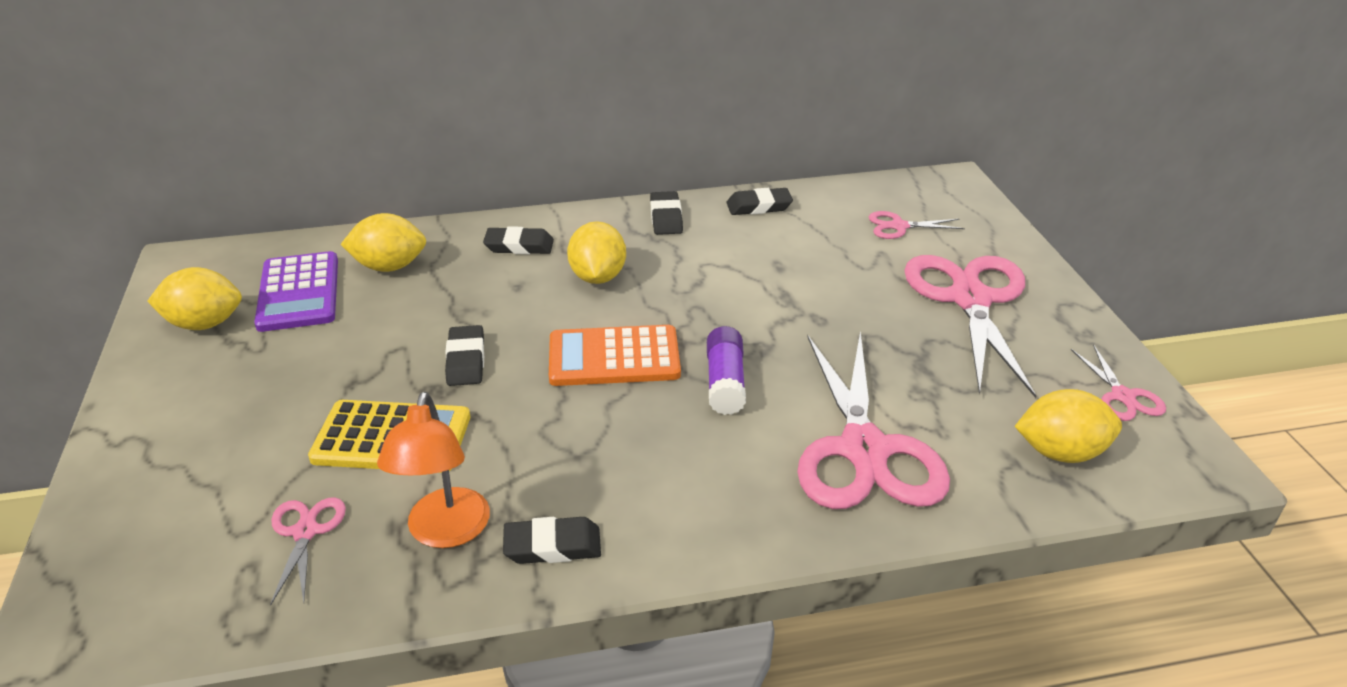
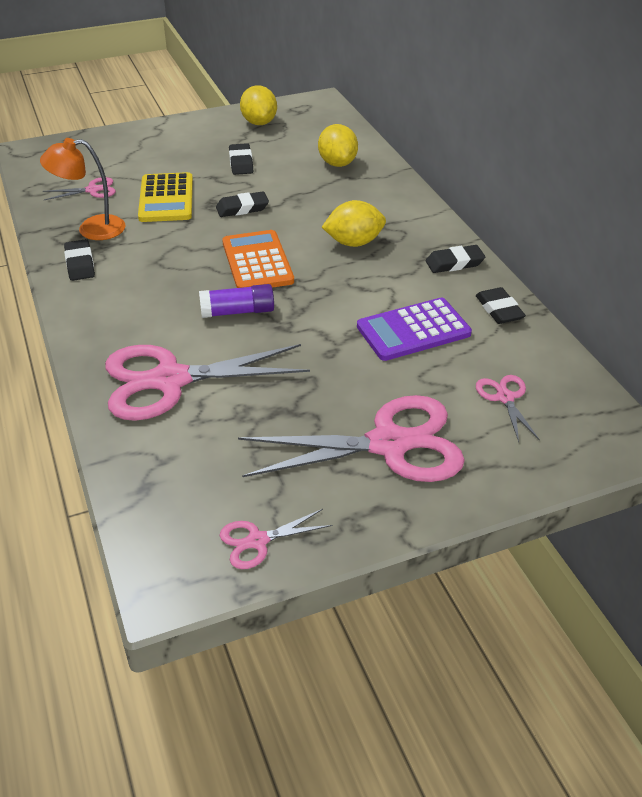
camera: 80 degrees right, 5 degrees up
(298, 293) = (298, 141): purple calculator -> purple calculator (413, 330)
(519, 246) = (382, 205): black eraser -> black eraser (241, 163)
(1060, 452) = (176, 489): yellow lemon -> none

